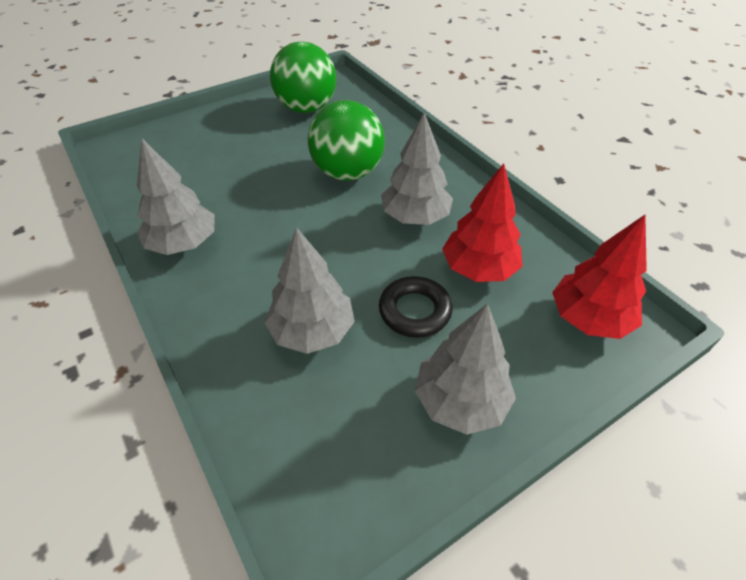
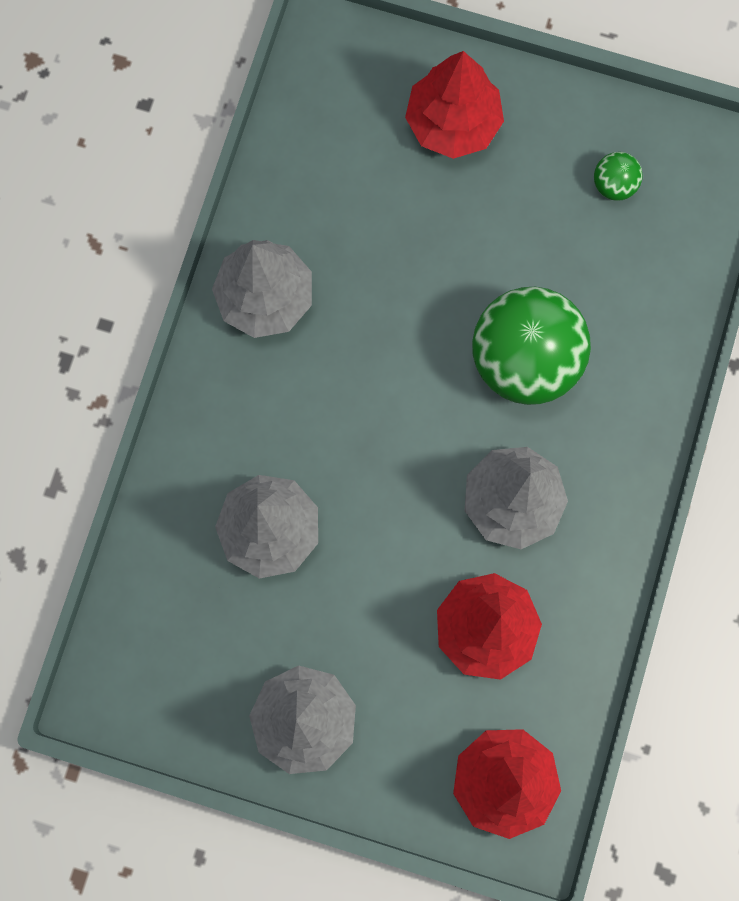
camera: 50 degrees right, 30 degrees up
(210, 134) = (453, 123): none -> red tree
(306, 108) = (614, 185): green ball -> green ball, size x0.43
(415, 311) = (373, 605): black ring -> none

